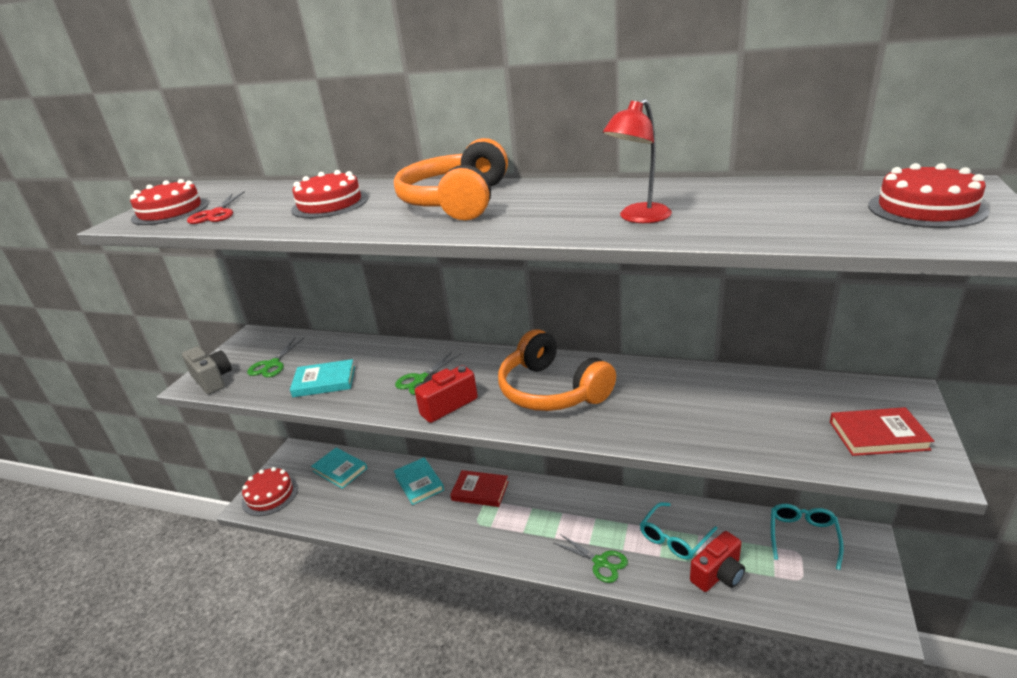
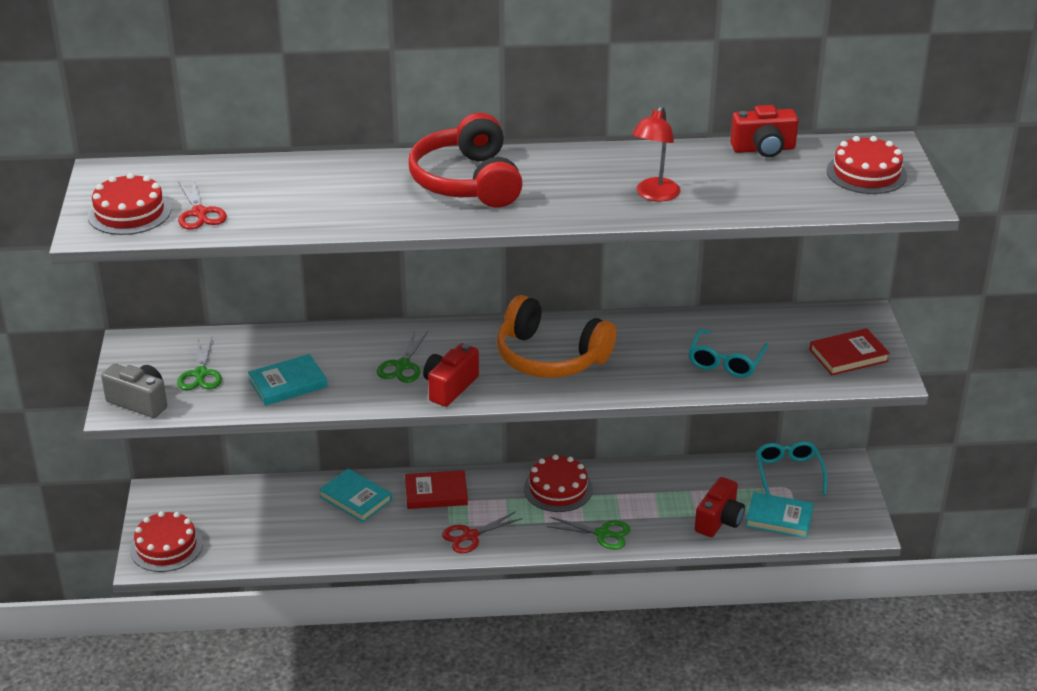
camera: 25 degrees left, 5 degrees up
(330, 204) = (326, 192): red cake -> red cake (558, 489)
(340, 470) = (240, 503): turquoise book -> turquoise book (779, 518)
(457, 201) = (468, 181): orange headphones -> red headphones
(486, 537) = (470, 536): none -> red scissors
(674, 538) = (667, 498): turquoise glasses -> turquoise glasses (726, 362)
(790, 185) = (763, 149): none -> red camera

